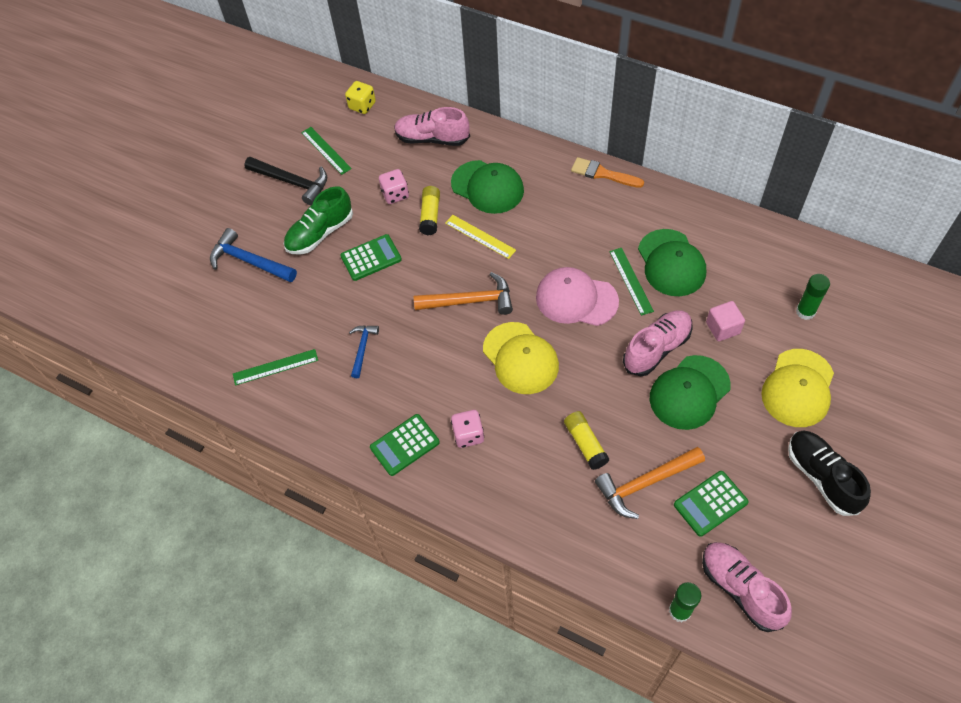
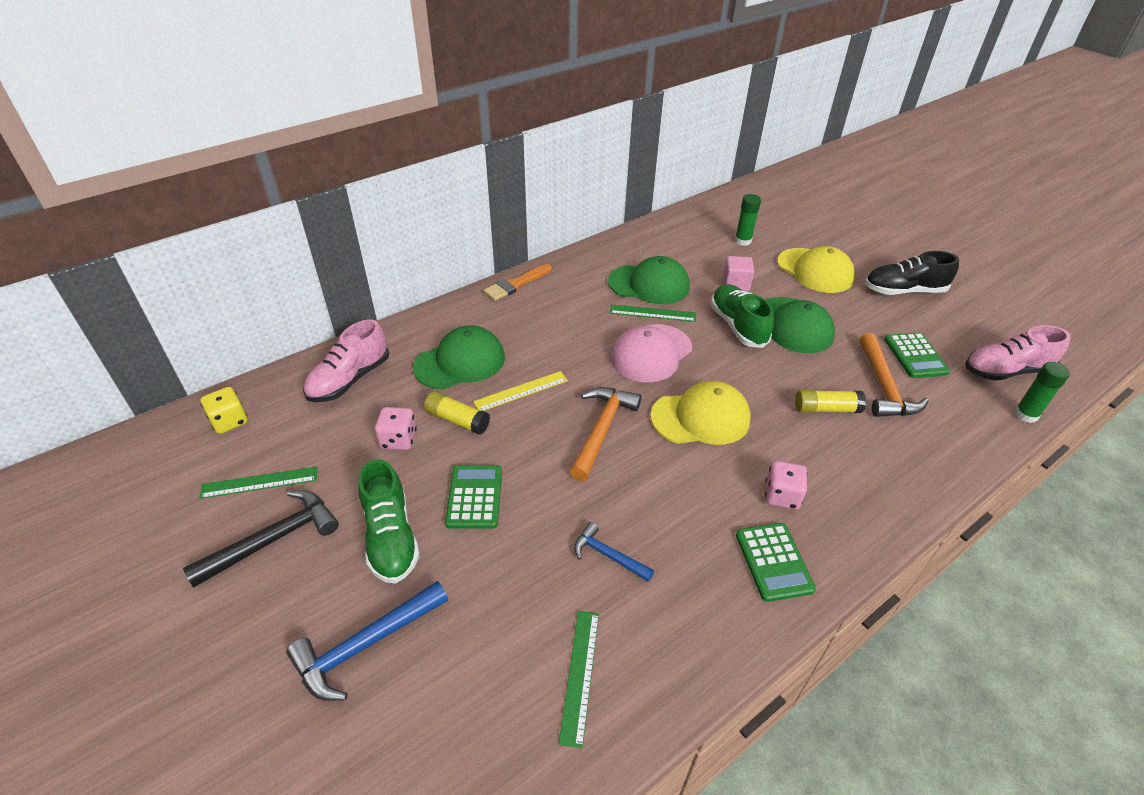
camera: 70 degrees left, 15 degrees down
(657, 349) = (738, 326): pink shoe -> green shoe

